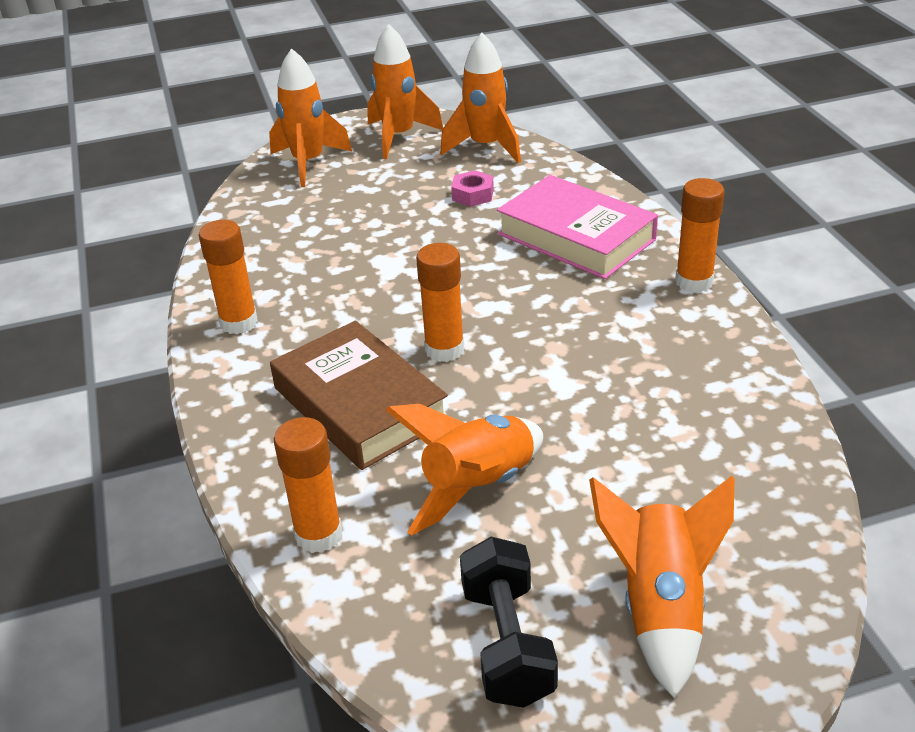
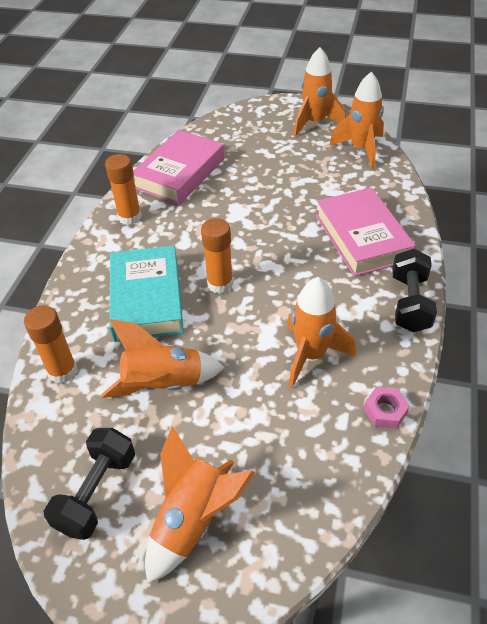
camera: 30 degrees right, 10 degrees up
(263, 248) = (180, 173): none -> pink book
(308, 163) = (249, 123): orange rocket -> orange rocket (311, 355)
(360, 404) = (147, 299): brown book -> turquoise book
(473, 194) = (324, 181): pink nut -> pink nut (385, 411)
(694, 281) = (410, 303): orange glue stick -> black dumbbell

